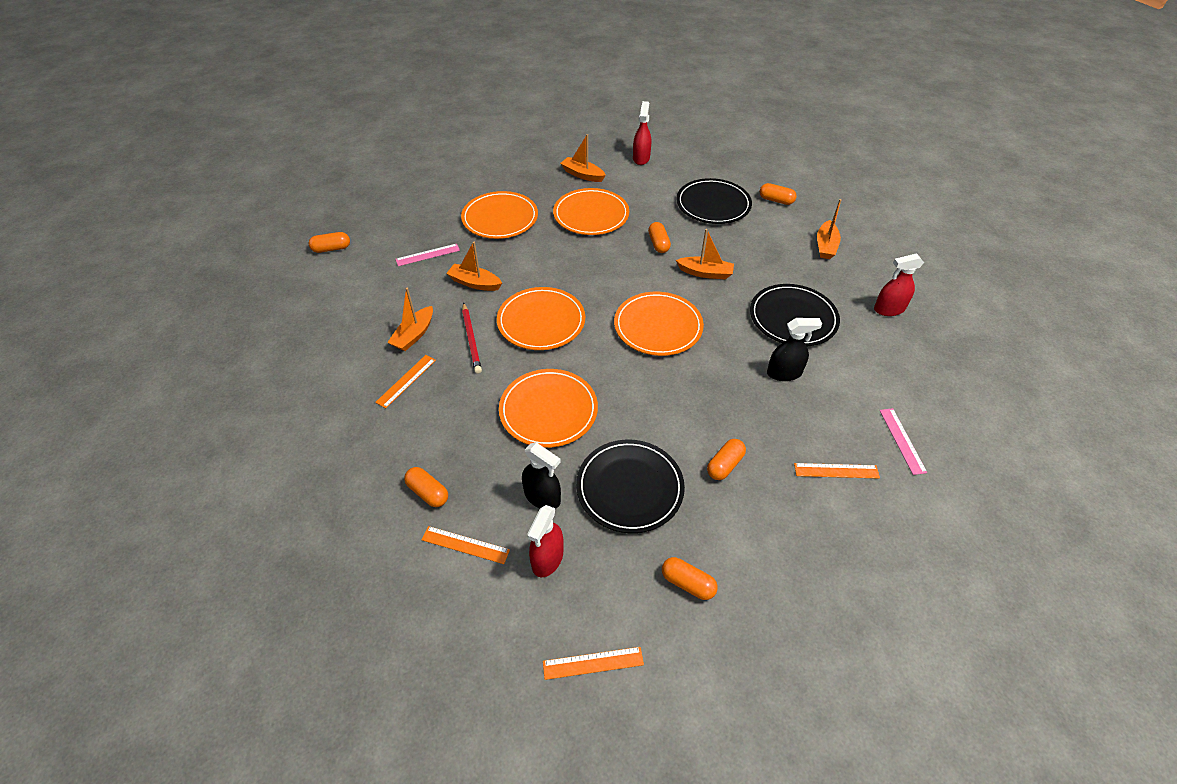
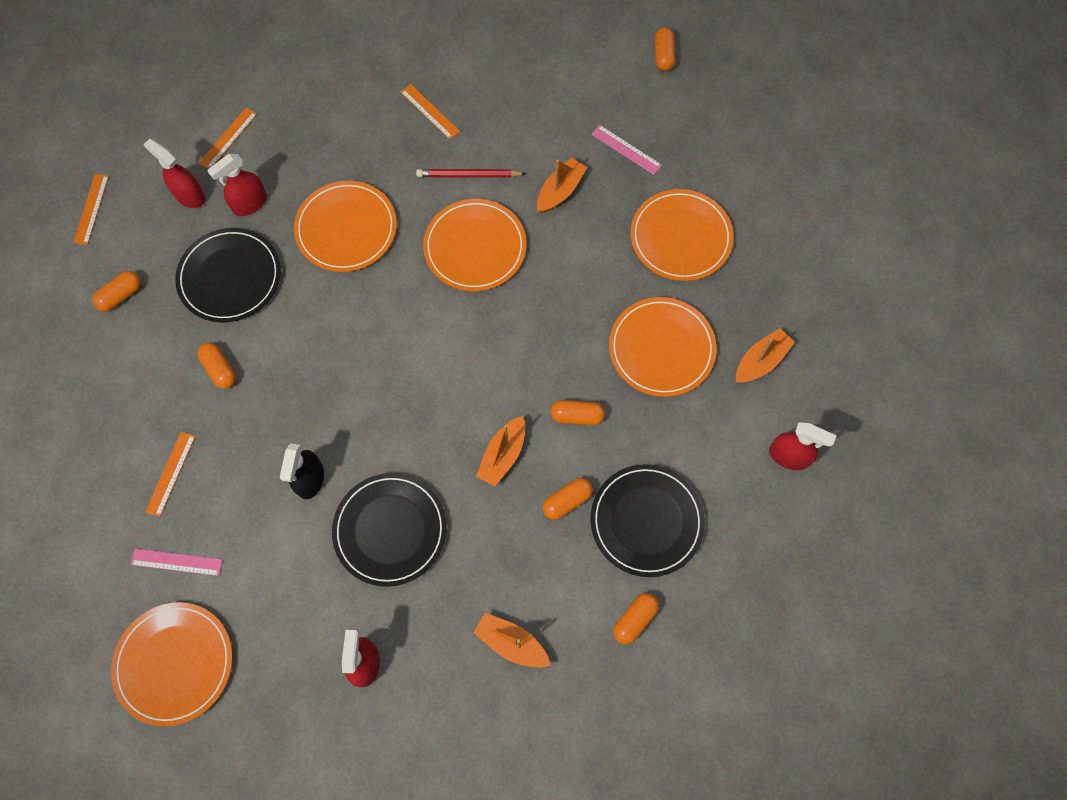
camera: 105 degrees right, 20 degrees up
(414, 335) = (493, 124): orange boat -> none
(427, 255) = (626, 149): pink ruler -> pink ruler turned 45 degrees counterclockwise
(428, 492) = (291, 117): orange capsule -> orange capsule (567, 501)
(542, 497) = (250, 204): black spray bottle -> red spray bottle
(658, 326) = (427, 367): orange plate -> orange plate (174, 663)

